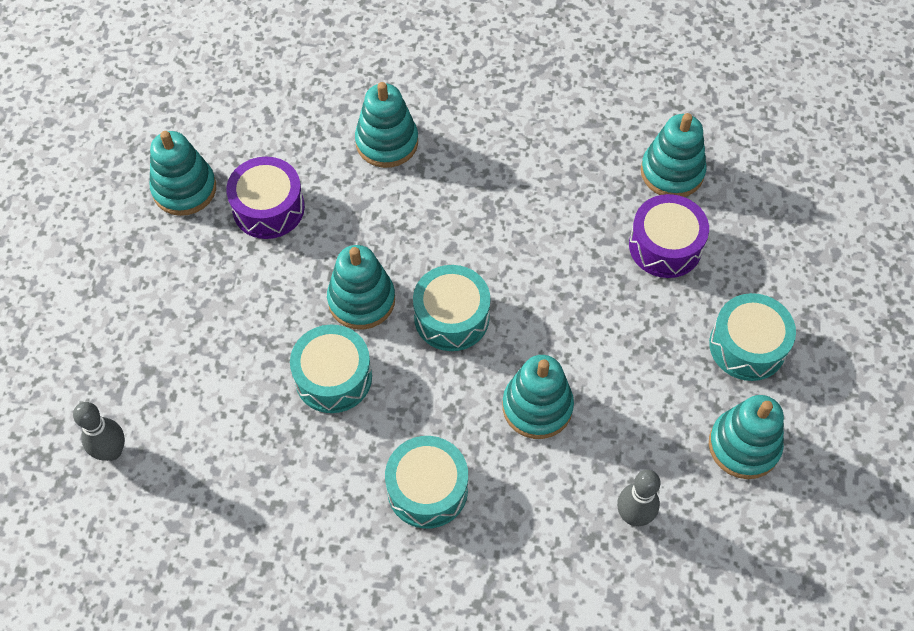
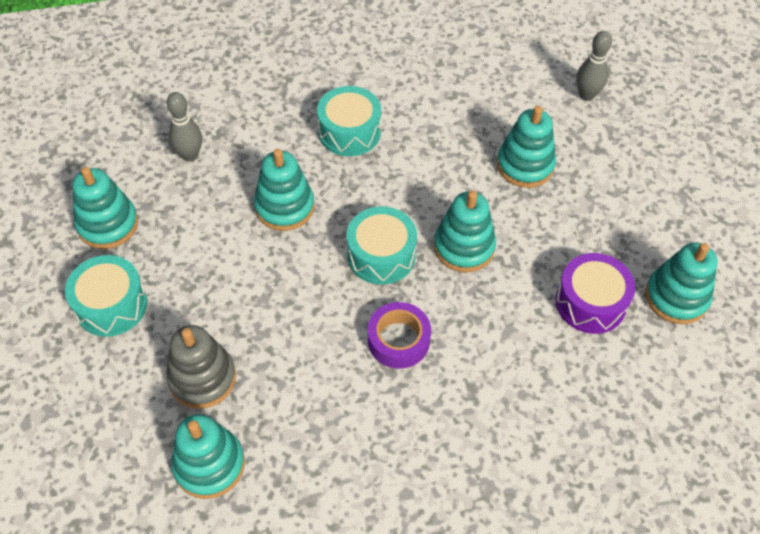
camera: 160 degrees right, 5 degrees down
(333, 377) = (456, 183): turquoise drum -> none
(387, 142) = (517, 405): turquoise stacking toy -> turquoise stacking toy (525, 165)
(468, 227) = (398, 340): none -> purple tape
(665, 246) = (202, 378): purple drum -> grey stacking toy

